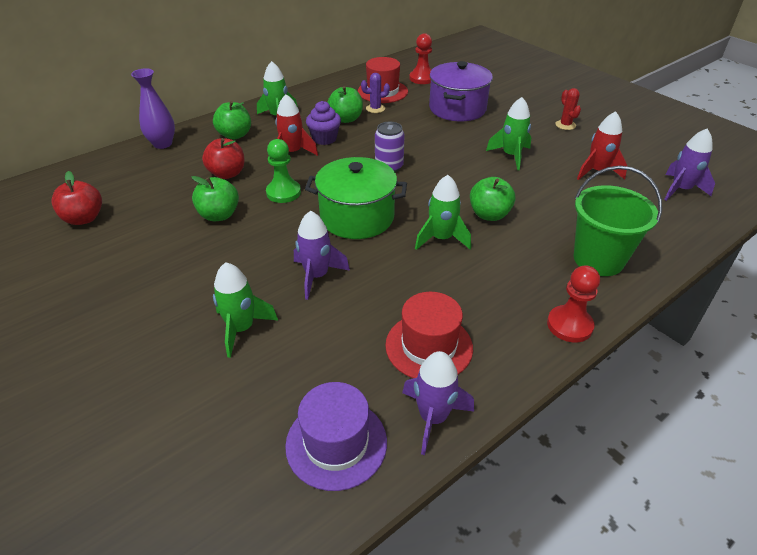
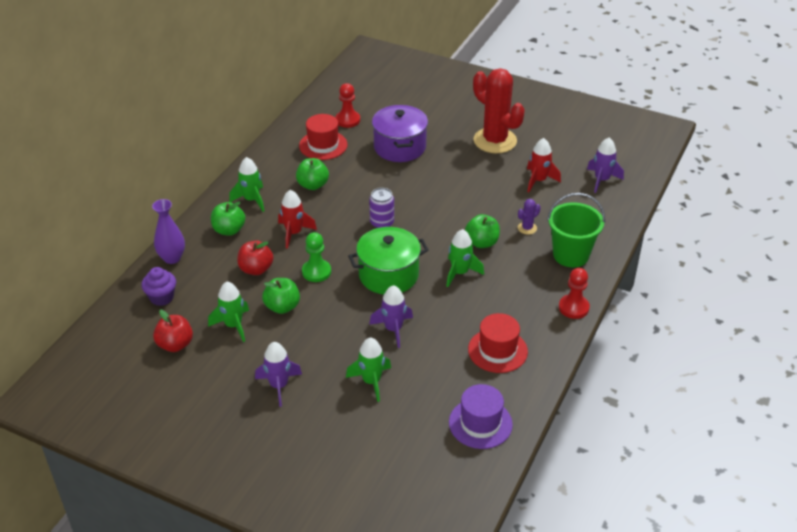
camera: 25 degrees left, 0 degrees up
(324, 139) = (310, 211): purple cupcake -> purple cupcake (161, 297)
(375, 108) = (330, 166): purple cactus -> purple cactus (527, 228)
(433, 417) = (525, 390): purple rocket -> purple rocket (279, 386)
(511, 156) = (469, 184): green rocket -> green rocket (233, 325)
(565, 125) = (495, 141): red cactus -> red cactus, size x2.47

